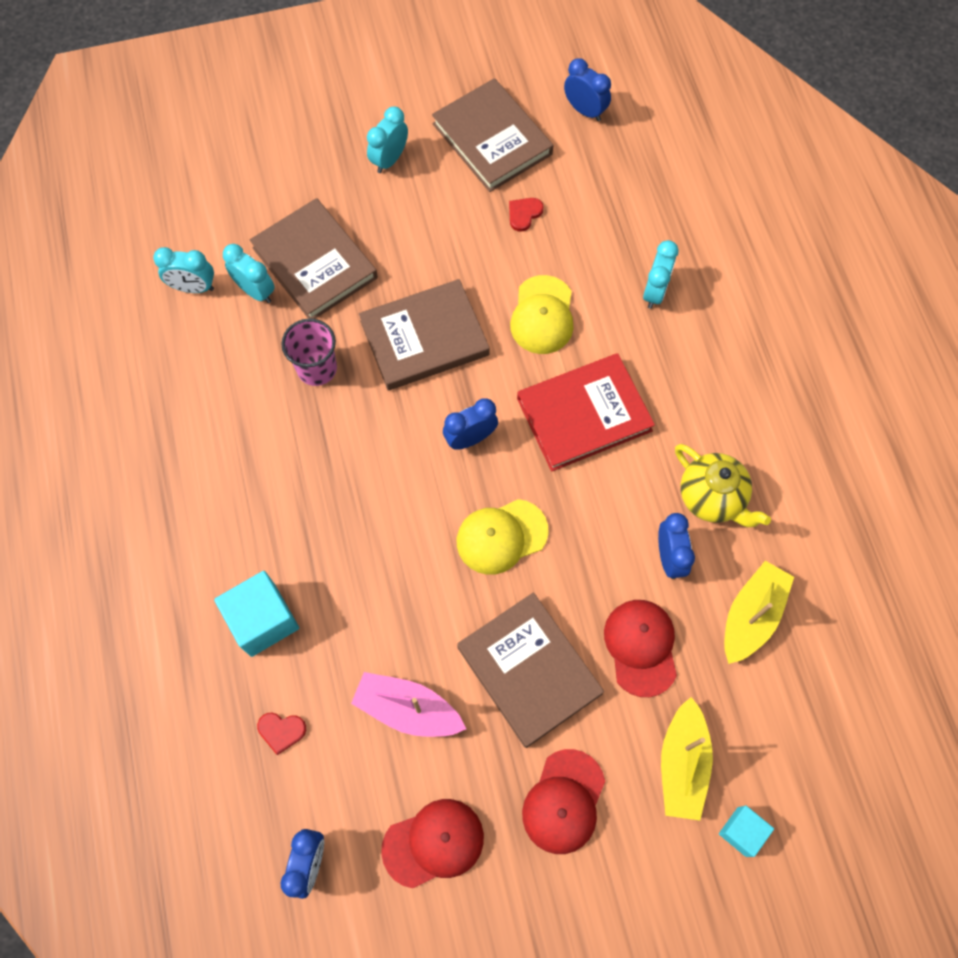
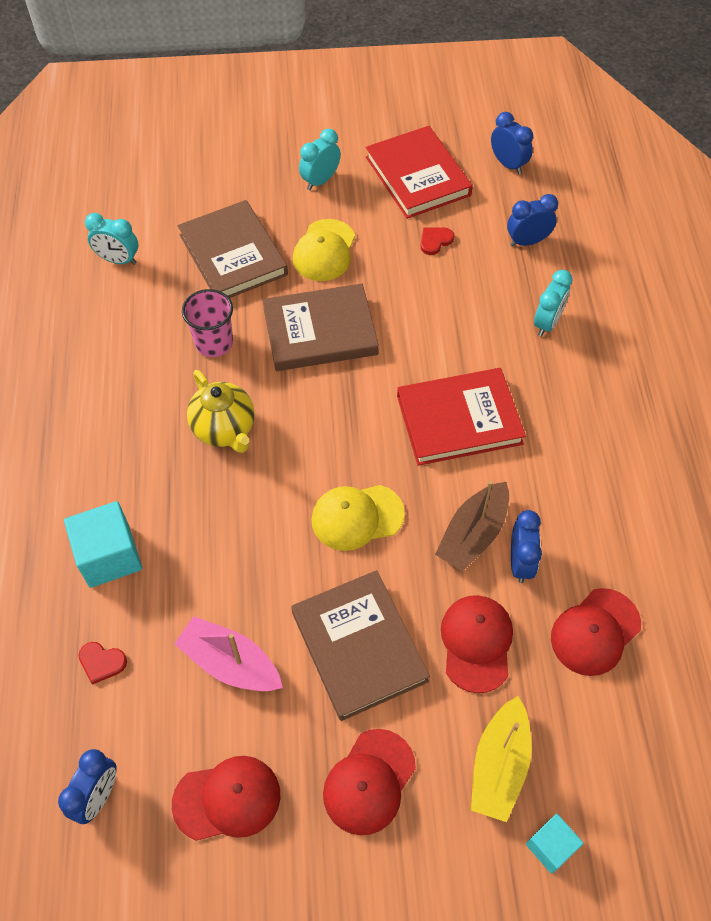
camera: 10 degrees right, 10 degrees down
(255, 291) = (173, 270): turquoise clock -> none
(470, 438) = (345, 424): blue clock -> blue clock (527, 241)
(492, 139) = (417, 176): brown book -> red book
(542, 315) = (435, 328): yellow cap -> yellow cap (324, 251)
(618, 535) = (473, 534): none -> brown boat
(711, 498) = (572, 514): yellow teapot -> yellow teapot (224, 429)
(751, 616) = (595, 632): yellow boat -> red cap

